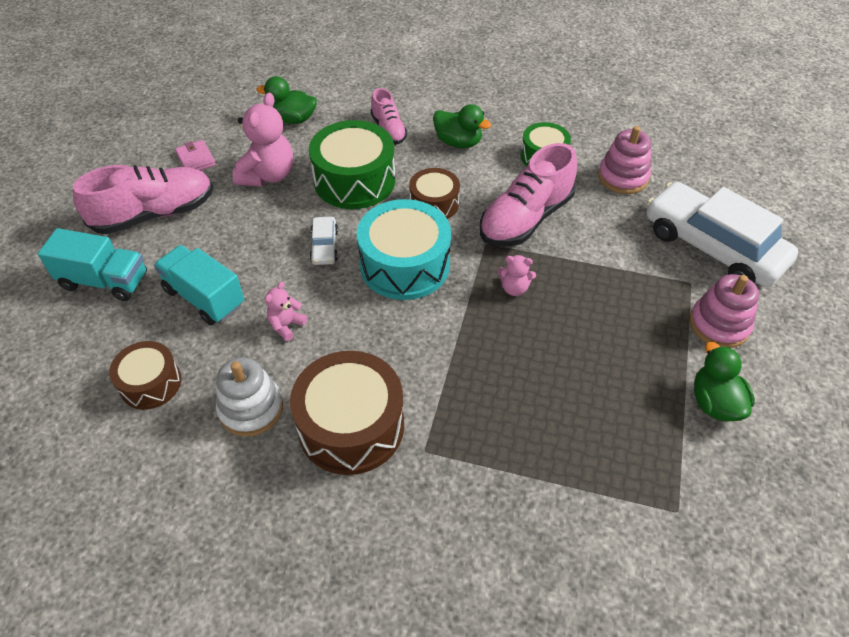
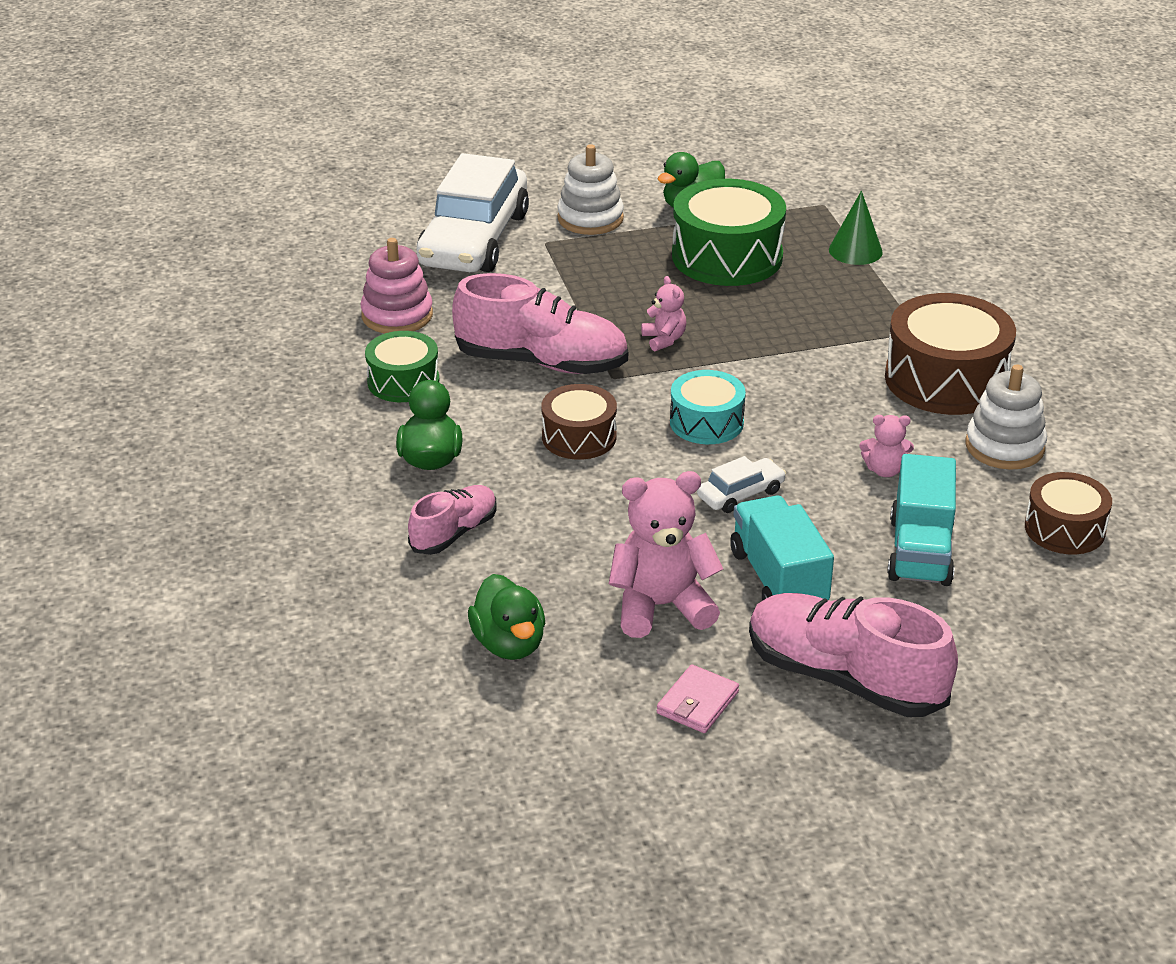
camera: 120 degrees left, 15 degrees down
(104, 281) = (995, 653): turquoise truck -> turquoise truck (778, 579)
(354, 180) = (596, 520): green drum -> green drum (727, 256)
(405, 265) = (706, 422): turquoise drum -> turquoise drum, size x0.59
(577, 484) = (855, 251): none -> green cone
(719, 325) = (590, 218): pink stacking toy -> white stacking toy

